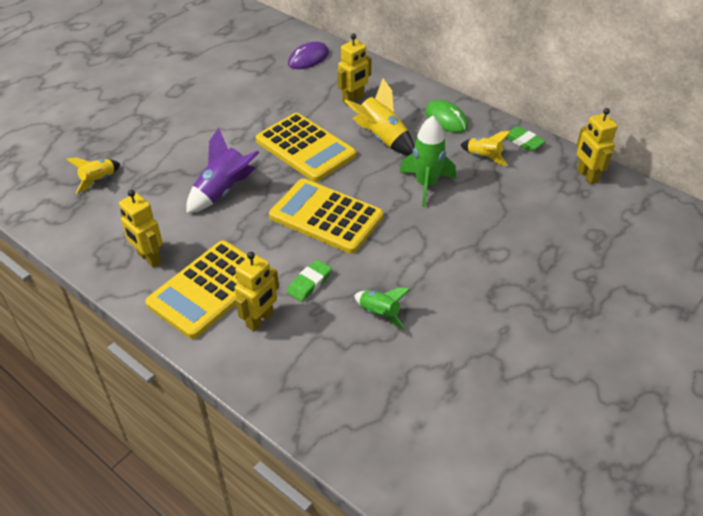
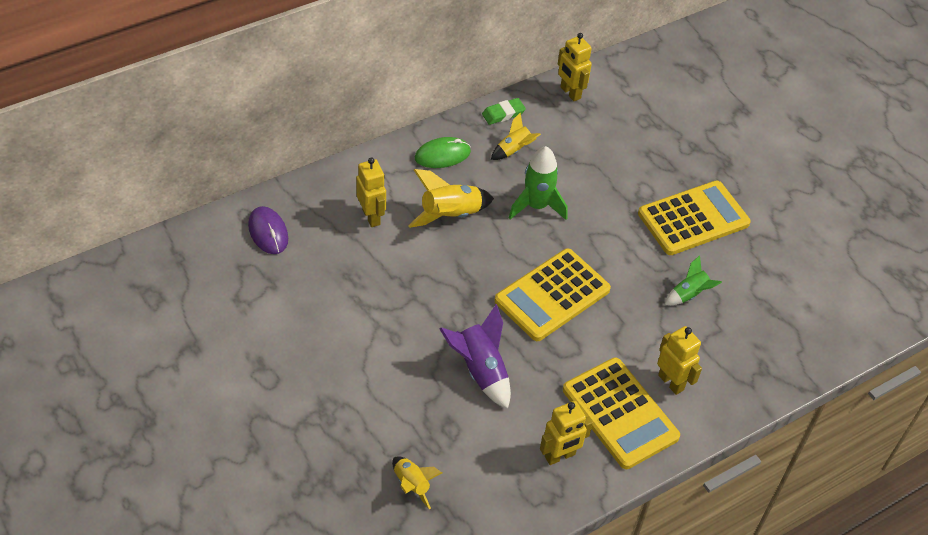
camera: 75 degrees left, 5 degrees up
(305, 148) = (438, 282): yellow calculator -> yellow calculator (693, 219)
(309, 283) = (637, 333): green eraser -> none
(587, 176) = (570, 93): yellow robot -> yellow robot turned 60 degrees clockwise

